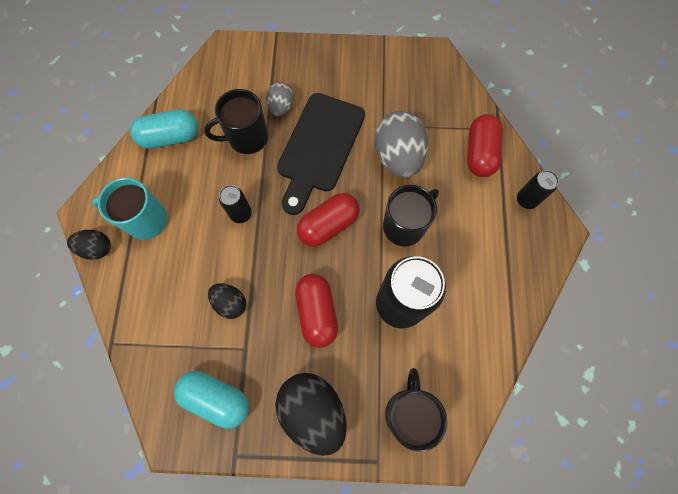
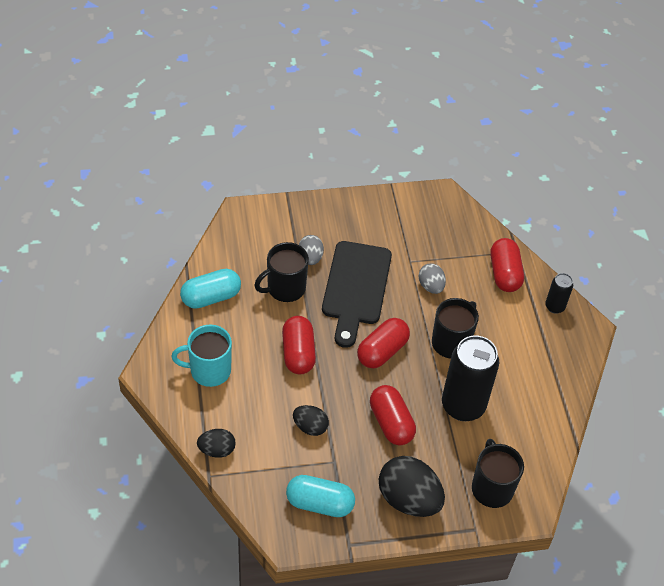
camera: 15 degrees left, 20 degrees down
(97, 248) = (170, 401): black egg -> black egg (217, 450)
(241, 214) = (298, 353): black can -> red capsule
(398, 157) = (431, 286): grey egg -> grey egg, size x0.55

